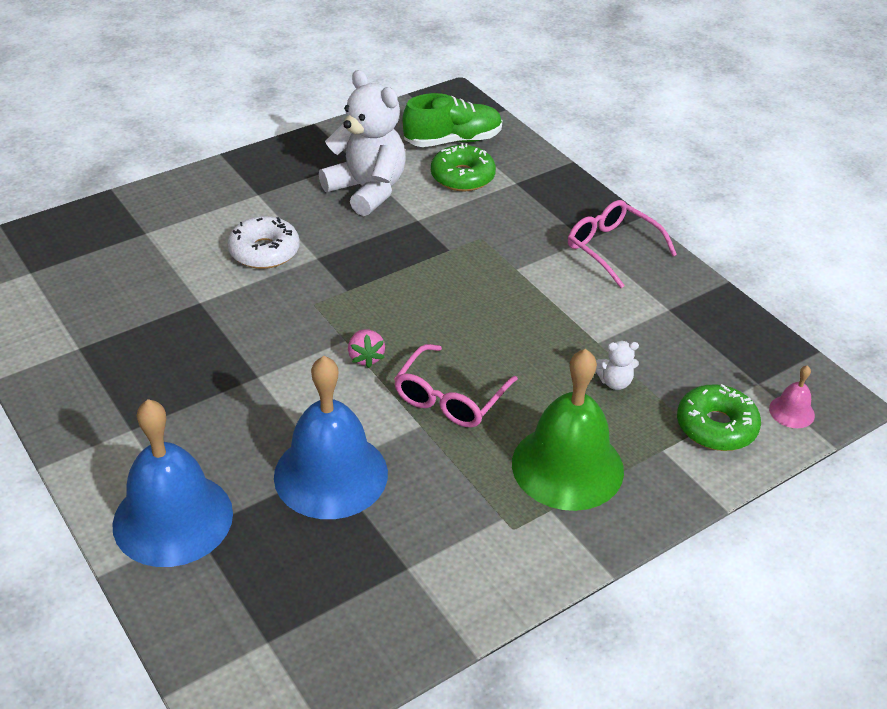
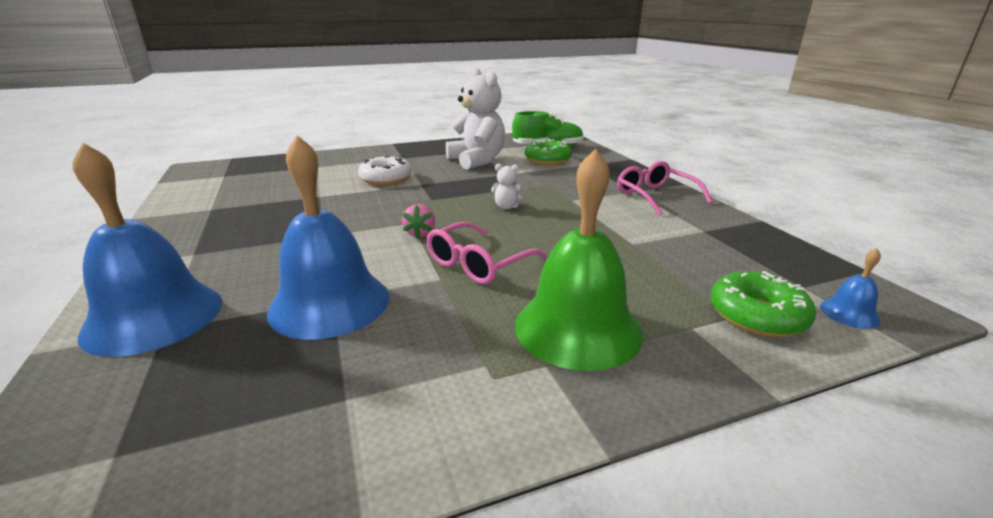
camera: 15 degrees right, 15 degrees down
(615, 382) = (644, 270): white teddy bear -> white teddy bear (507, 207)
(791, 411) = (849, 313): pink bell -> blue bell

